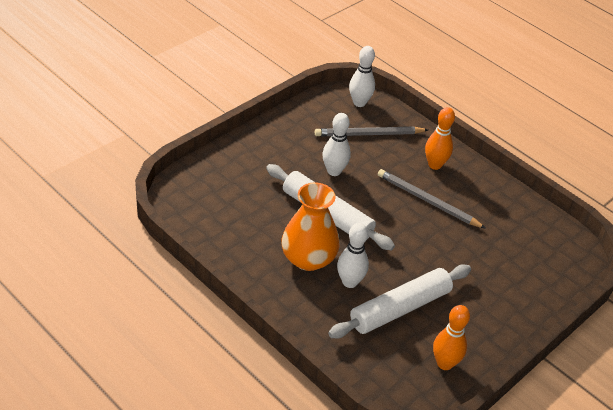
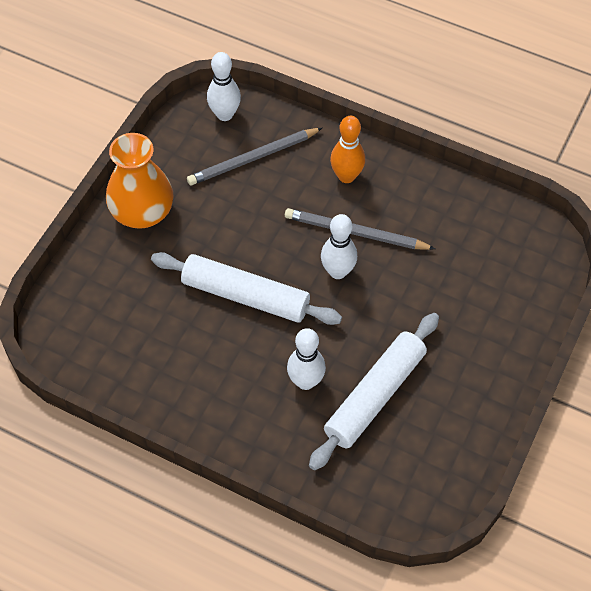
camera: 15 degrees left, 15 degrees up
(308, 258) = (246, 367): orange vase -> orange vase (142, 212)
(334, 171) = (231, 229): white bowling pin -> white bowling pin (337, 271)
(444, 363) = (448, 450): orange bowling pin -> none

